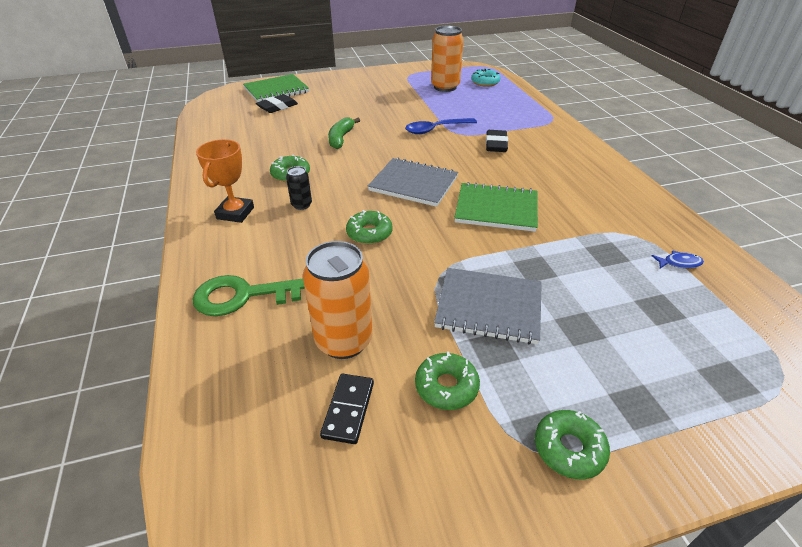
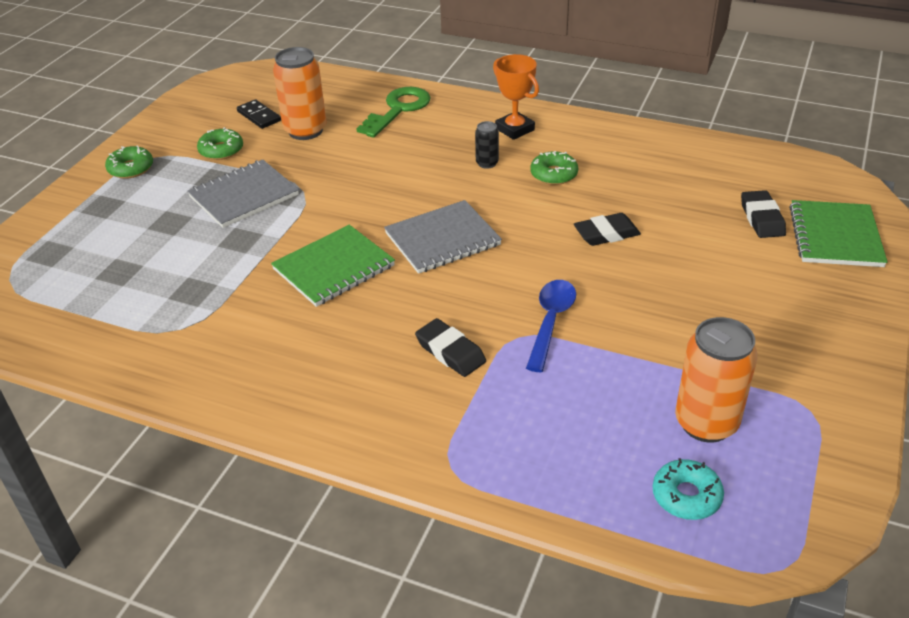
camera: 130 degrees right, 0 degrees up
(341, 138) = (606, 234): green banana -> black eraser
(369, 233) = (398, 181): green donut -> none
(679, 263) = (121, 325): blue fish -> none

